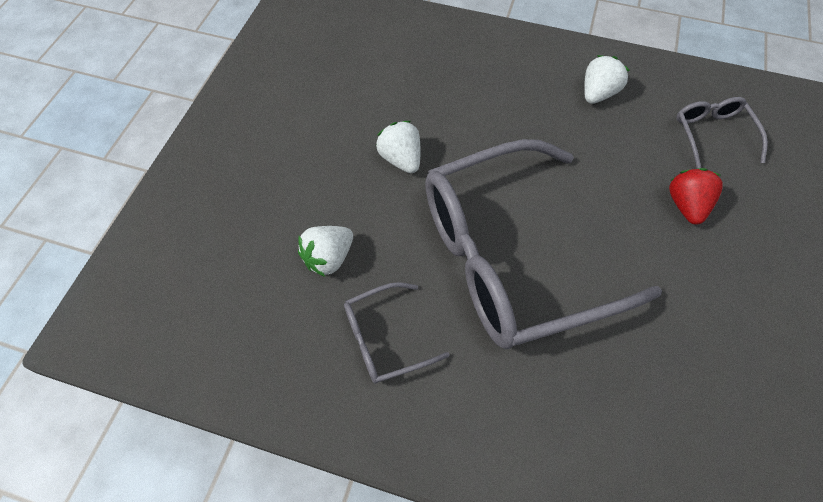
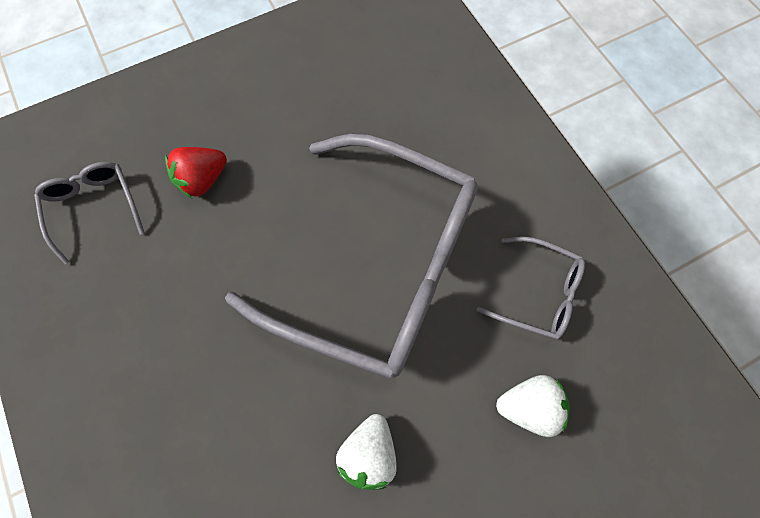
camera: 135 degrees left, 10 degrees up
(598, 93) = (111, 338): white strawberry -> none
(712, 135) = (94, 207): grey glasses -> grey glasses turned 120 degrees clockwise

